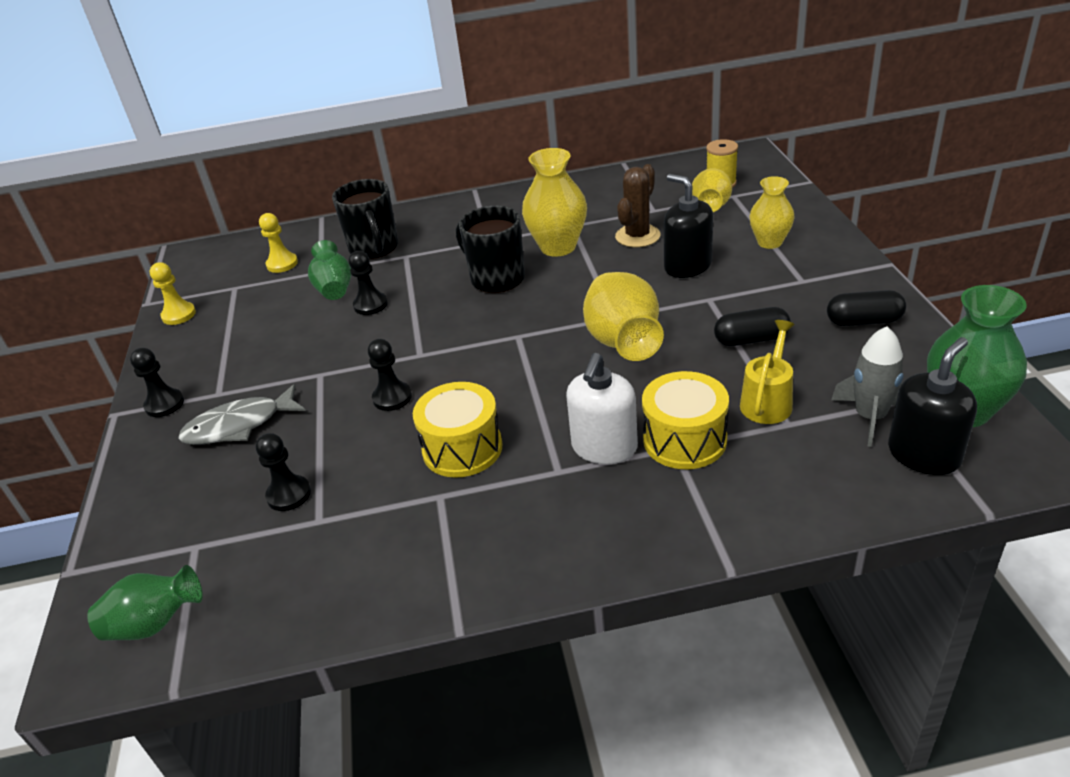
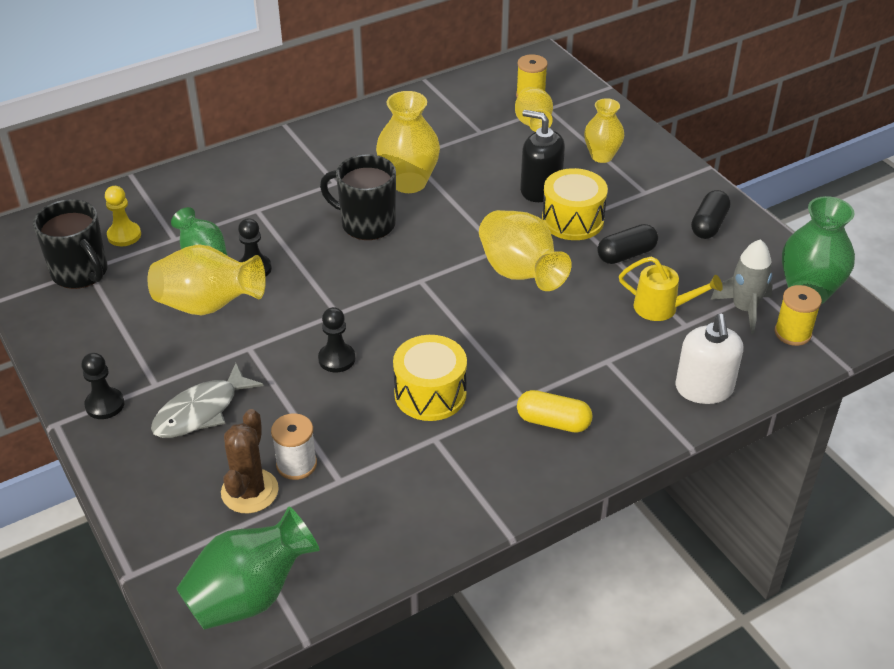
camera: 25 degrees left, 5 degrees up
(155, 624) = (250, 595): green vase -> green vase, size x1.54
(179, 315) = (45, 309): yellow pawn -> none
(289, 494) = (296, 464): black pawn -> white spool
(310, 331) = (208, 305): none -> yellow vase
(374, 248) = (217, 205): black mug -> black mug (81, 273)
(577, 504) = (553, 422): none -> yellow capsule
(604, 447) = (551, 371): white soap dispenser -> white soap dispenser (704, 389)
(637, 236) = (479, 162): brown cactus -> brown cactus (249, 491)
(684, 440) = (612, 353): yellow drum -> yellow drum (572, 220)
(768, 401) = (662, 308): yellow watering can -> yellow watering can turned 105 degrees clockwise
(864, 321) = (709, 225): black capsule -> black capsule turned 45 degrees counterclockwise
(923, 455) = (792, 333): black soap dispenser -> yellow spool

